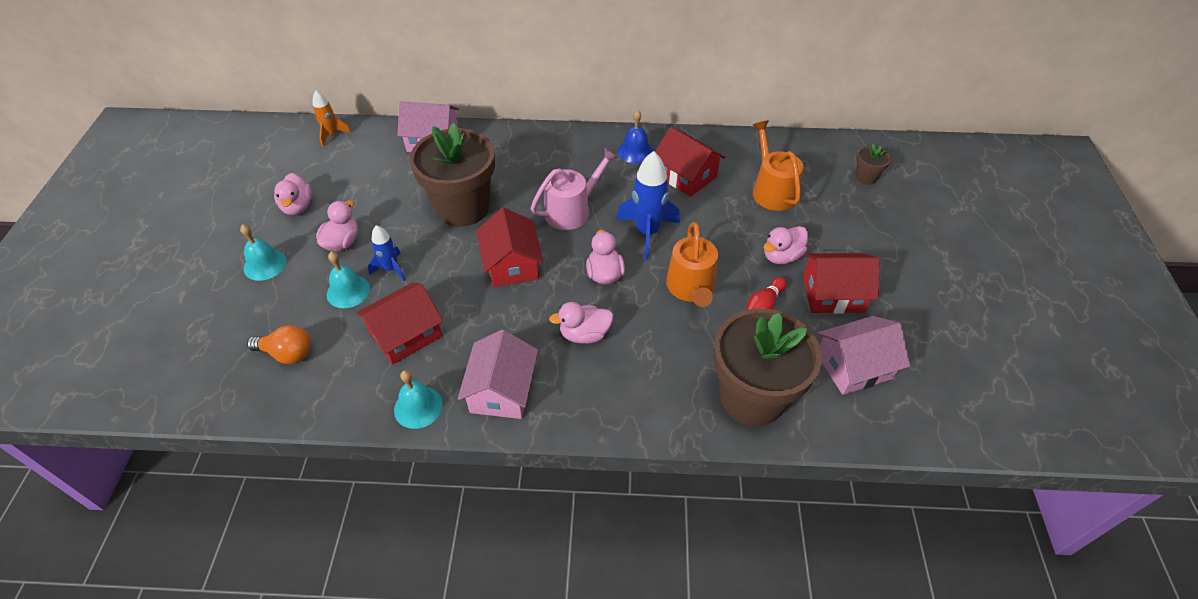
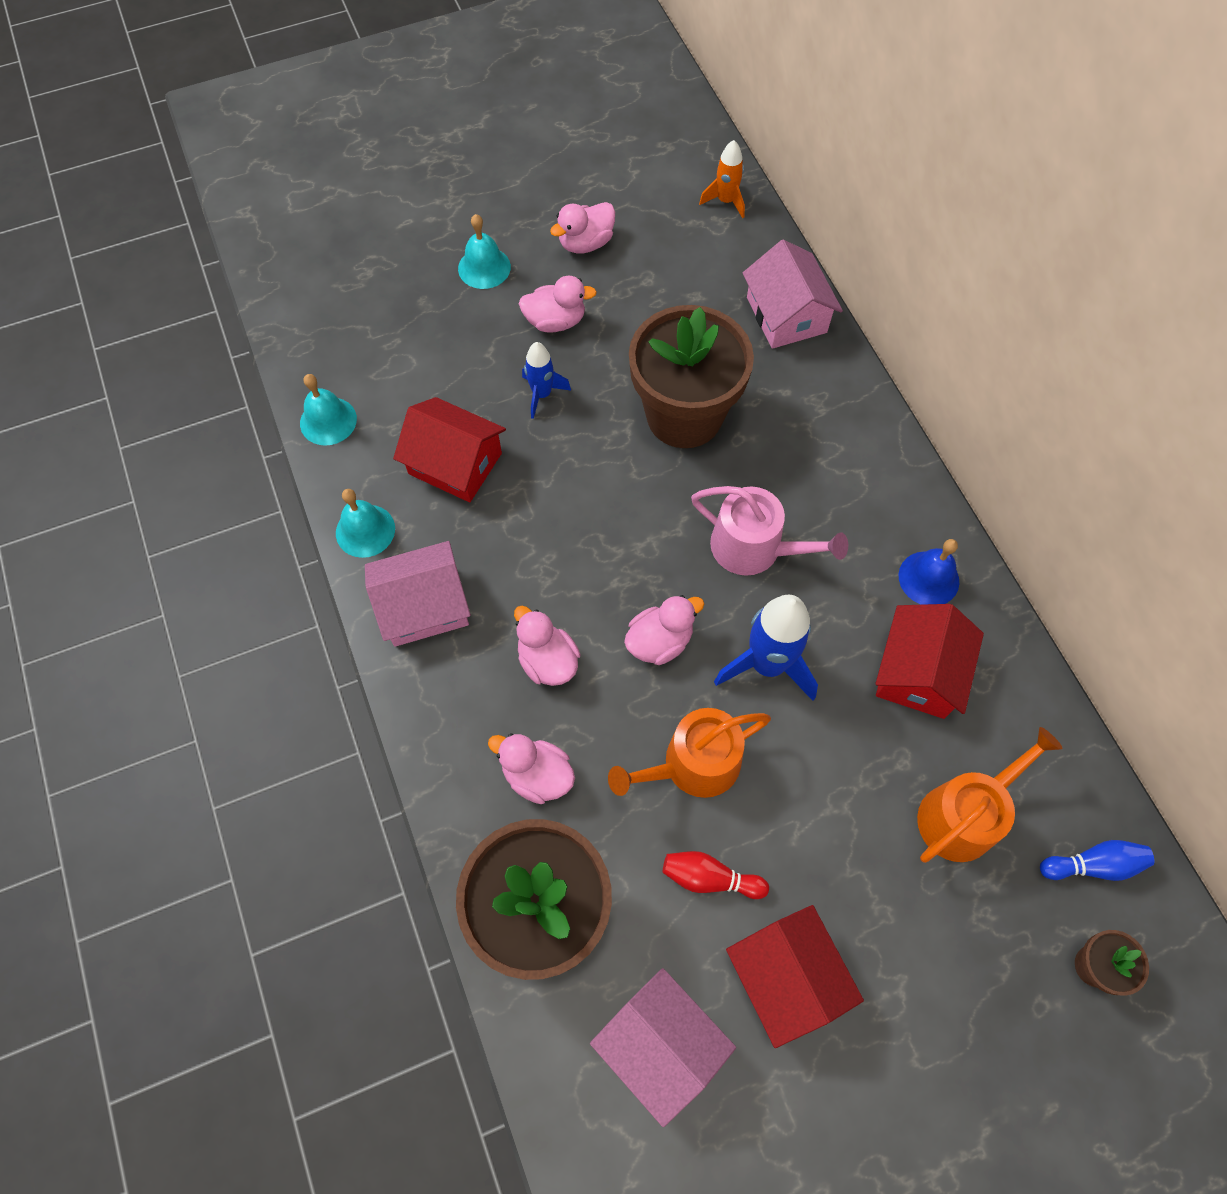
camera: 65 degrees right, 15 degrees up
(287, 353) = (377, 365): orange light bulb -> none
(348, 291) = (487, 370): turquoise bell -> turquoise bell (328, 421)
(512, 264) = (619, 521): red house -> none
(781, 256) = (824, 875): pink duck -> pink duck (537, 775)
(816, 157) = (1093, 865): none -> blue bowling pin

